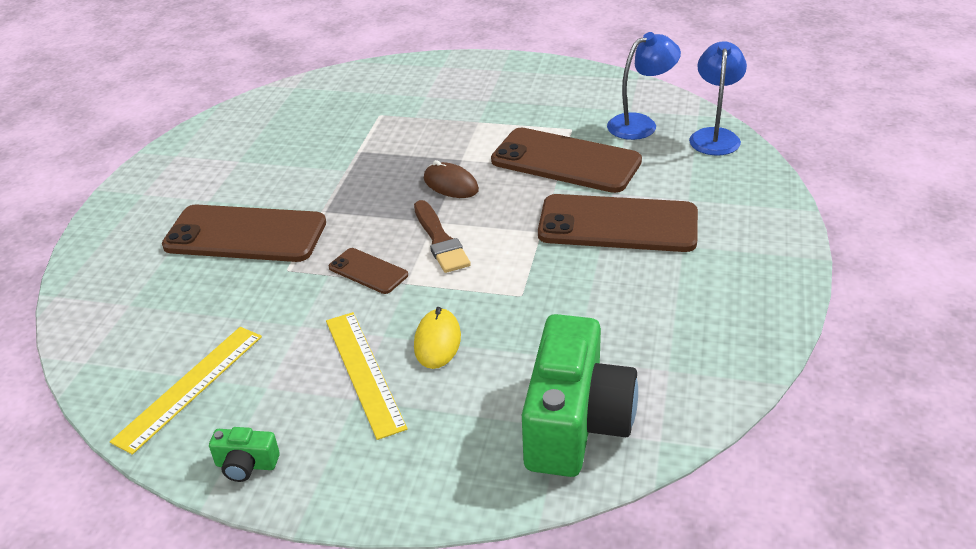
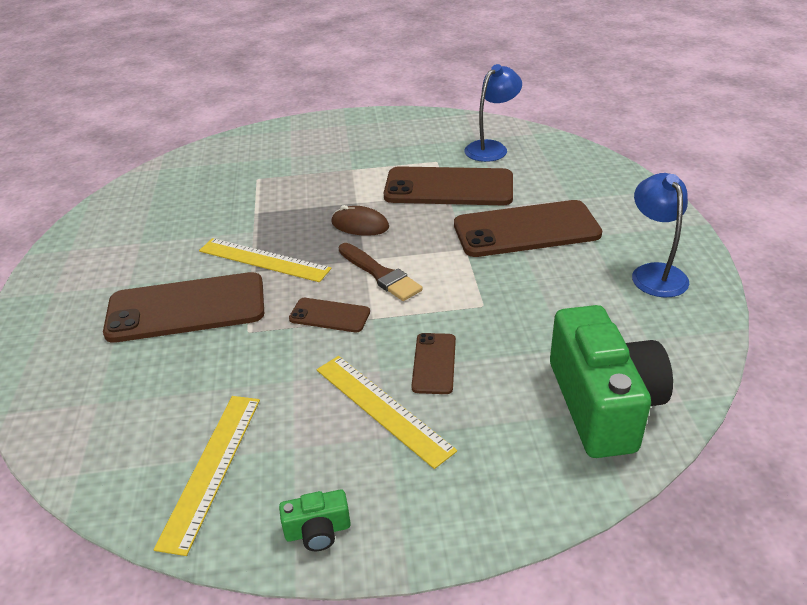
camera: 20 degrees left, 0 degrees up
(339, 202) = (263, 260): none -> yellow ruler
(437, 341) = (434, 363): yellow mouse -> brown phone
(714, 136) = (556, 147): blue lamp -> blue lamp (654, 273)

